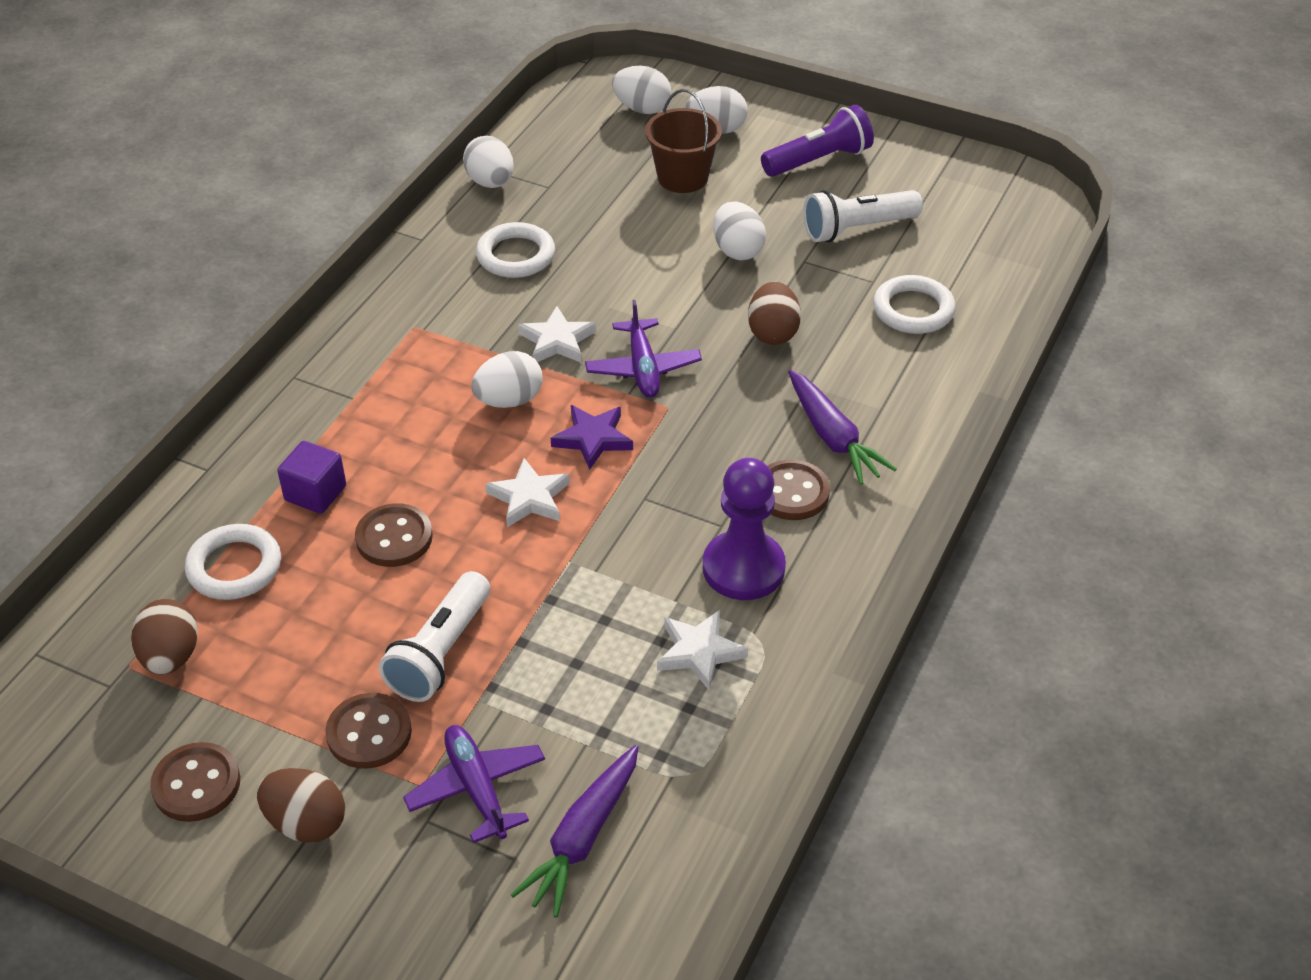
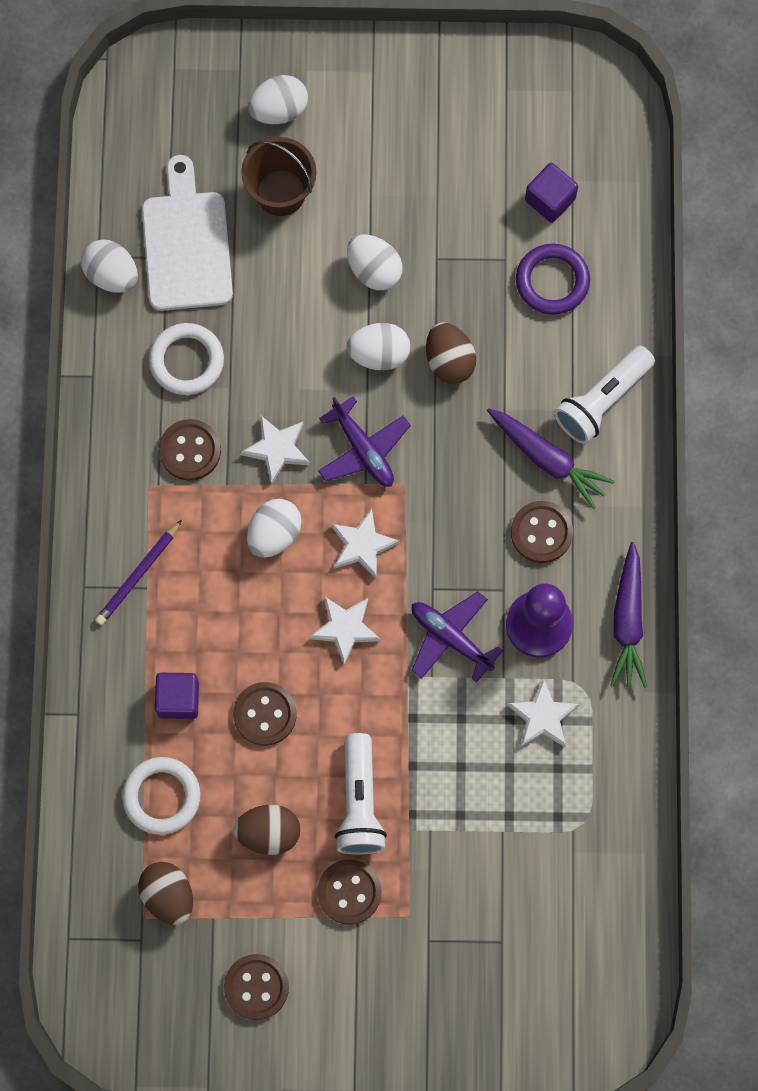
camera: 25 degrees left, 30 degrees up
(306, 823) = (349, 981): brown egg -> brown egg (269, 832)
(352, 385) = (138, 575): none -> purple pencil
(472, 315) = (190, 451): none -> brown button
(477, 788) = (448, 901): purple plane -> purple plane (451, 638)
(572, 184) = (186, 244): none -> white cutting board
(582, 838) = (538, 906): purple carrot -> purple carrot (627, 621)
(593, 439) = (362, 545): purple star -> white star
(642, 109) = (195, 108): white egg -> white egg (379, 354)
(818, 160) = (391, 115): purple flashlight -> none
(857, 229) = (464, 196): white flashlight -> white flashlight (602, 401)
(913, 310) = (552, 281): white ring -> purple ring
(942, 255) = (550, 199): none -> purple cube

